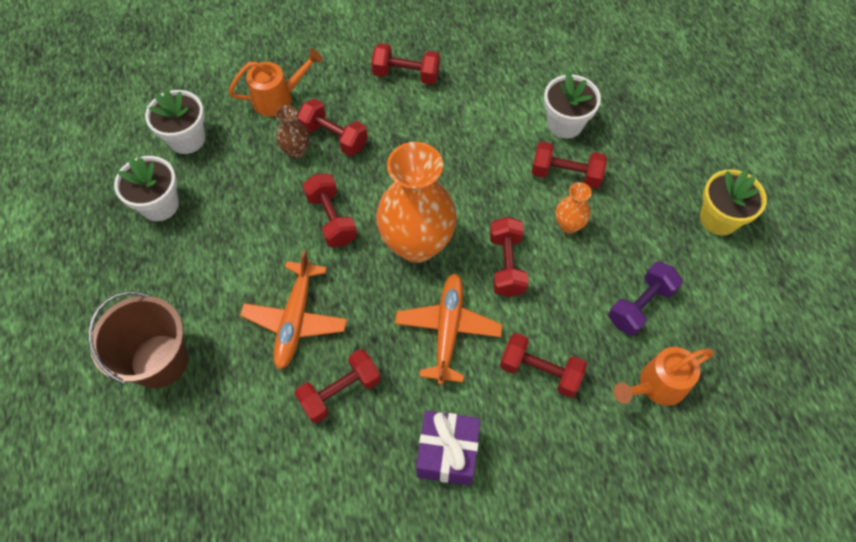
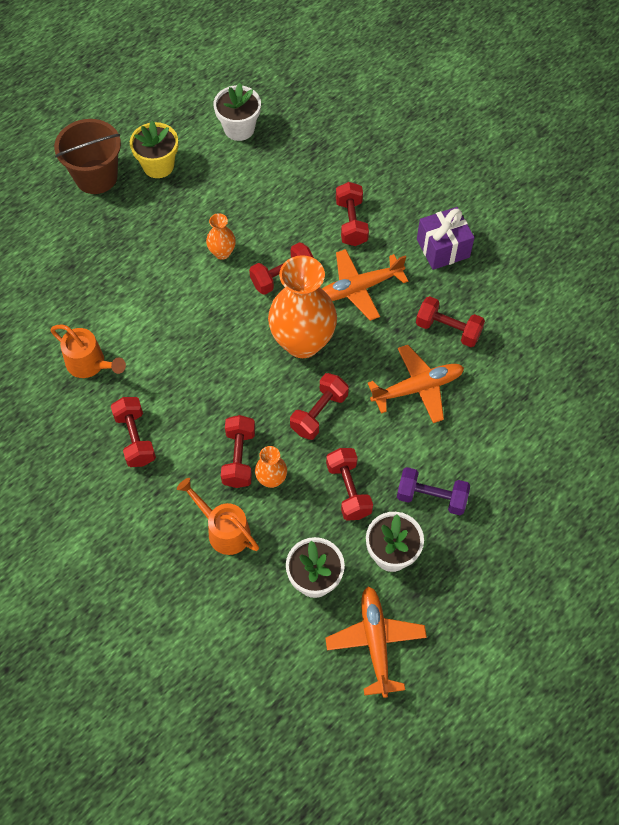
camera: 120 degrees left, 0 degrees up
(102, 154) = (375, 642): none -> orange plane
(159, 361) = (511, 458): brown bucket -> brown bucket (96, 177)
(296, 151) = (271, 479): brown vase -> orange vase
(565, 124) = (122, 294): white flower pot -> white flower pot (239, 128)
(565, 174) = (175, 273): red dumbbell -> red dumbbell (348, 490)
(640, 305) = (262, 186): purple dumbbell -> purple dumbbell (431, 497)
(656, 385) = (317, 158): orange watering can -> orange watering can (90, 364)

